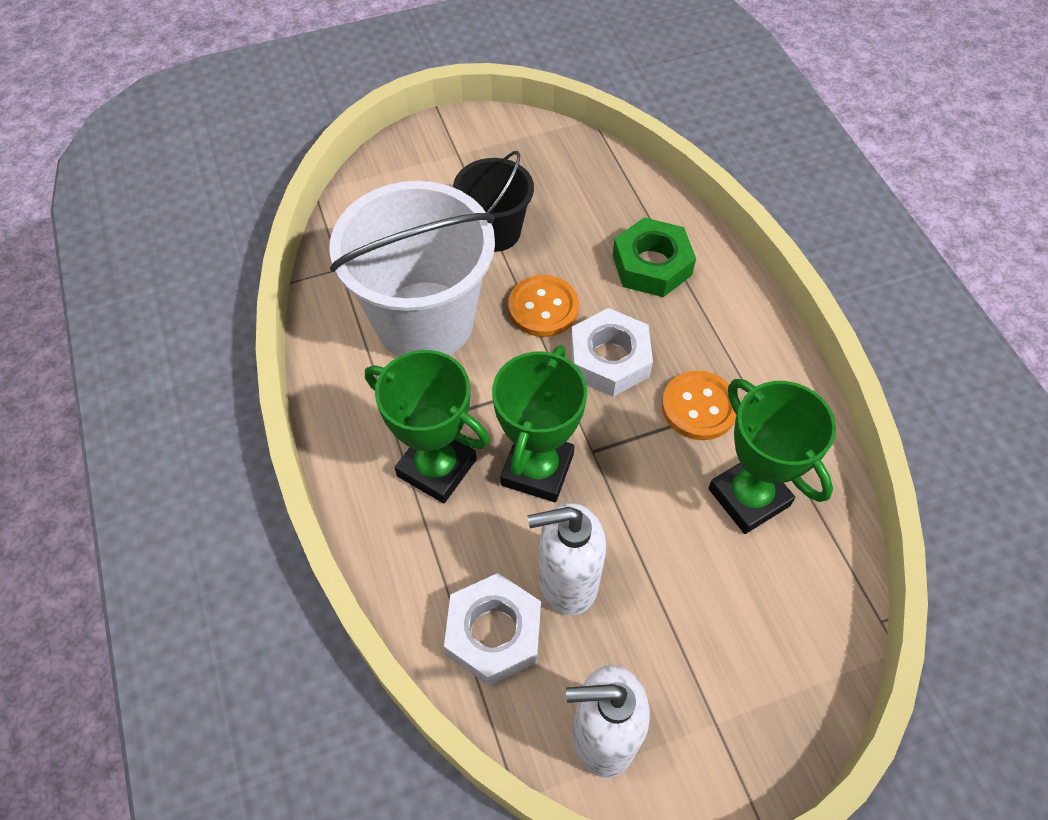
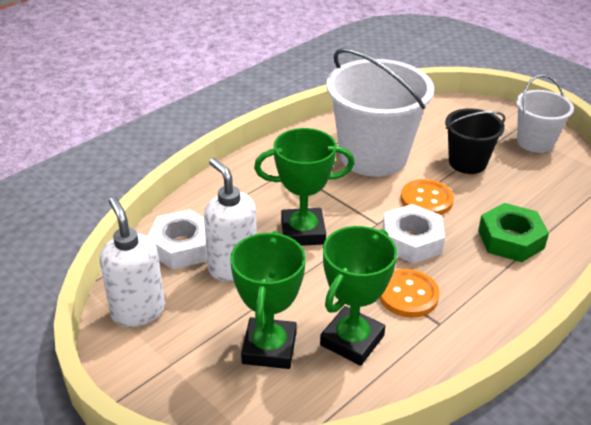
camera: 65 degrees right, 20 degrees down
(436, 468) = (276, 192): green trophy -> green trophy (269, 348)
(494, 148) = (535, 142): none -> white bucket

